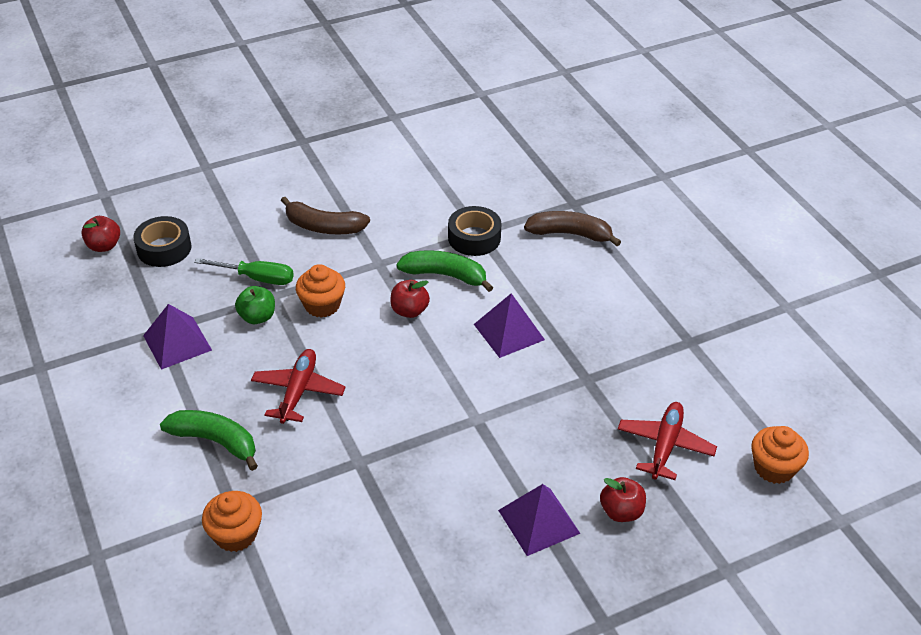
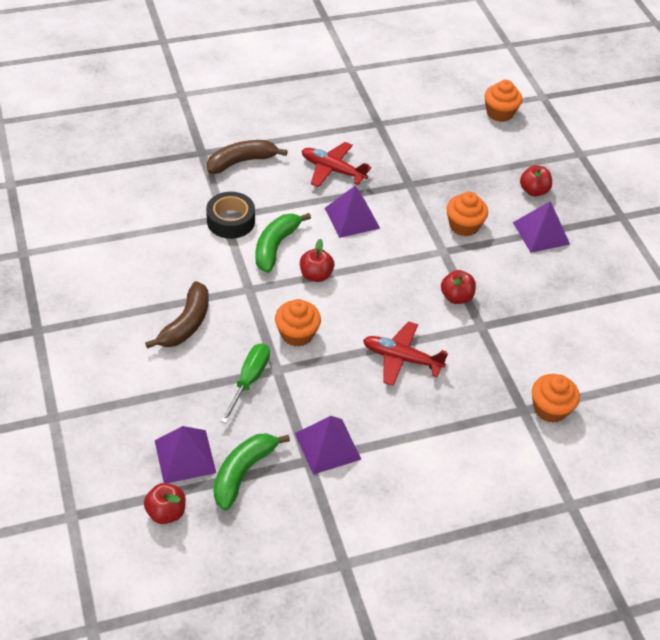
camera: 85 degrees left, 5 degrees up
(164, 248) = (185, 456): black tape -> purple pyramid
(215, 441) = (453, 419): green banana -> green banana (243, 472)
(257, 317) = (304, 382): green apple -> none
(401, 435) = (456, 297): none -> red apple
(527, 437) = (464, 225): none -> orange cupcake
(570, 234) = (241, 162): brown banana -> brown banana turned 45 degrees clockwise
(665, 445) = (477, 158): red plane -> red plane (332, 170)

